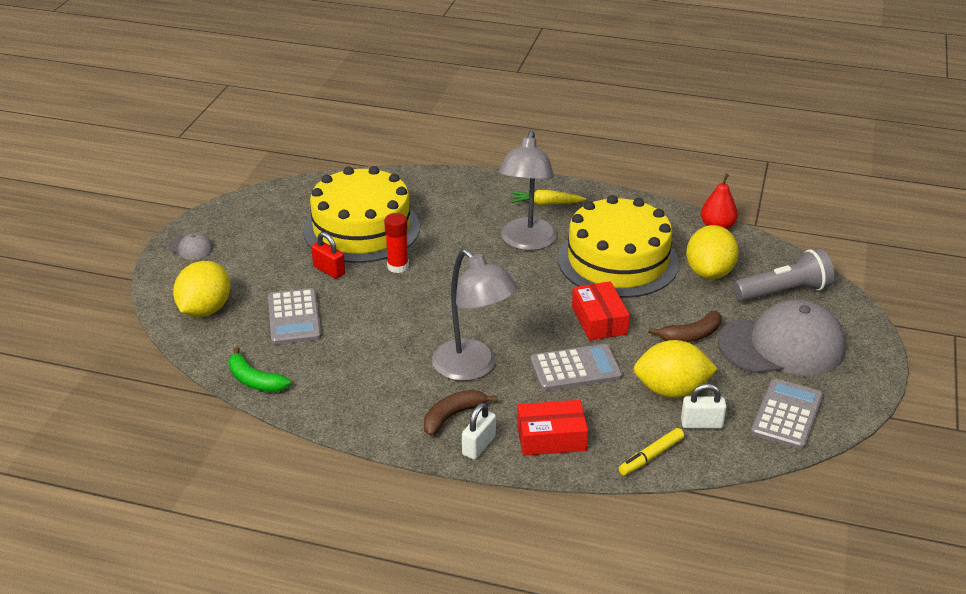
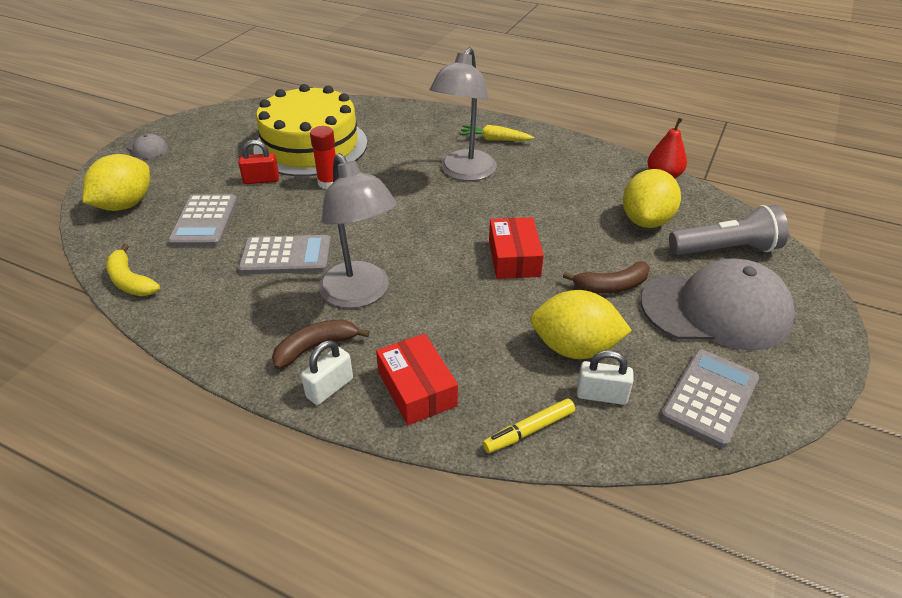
camera: 10 degrees right, 5 degrees up
(255, 380) = (130, 281): green banana -> yellow banana
(329, 270) = (261, 180): red padlock -> red padlock turned 60 degrees counterclockwise
(551, 437) = (417, 388): red box -> red box turned 60 degrees clockwise
(575, 368) = (471, 308): grey calculator -> grey calculator (286, 256)
(618, 261) = (551, 199): yellow cake -> none

